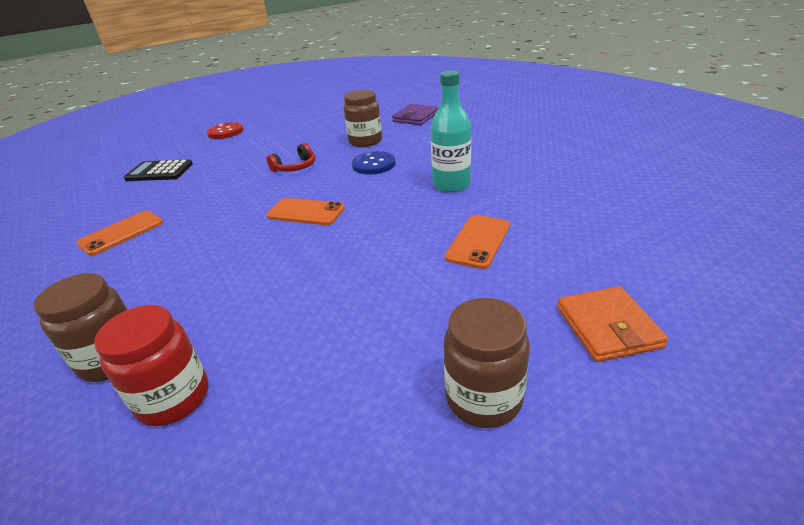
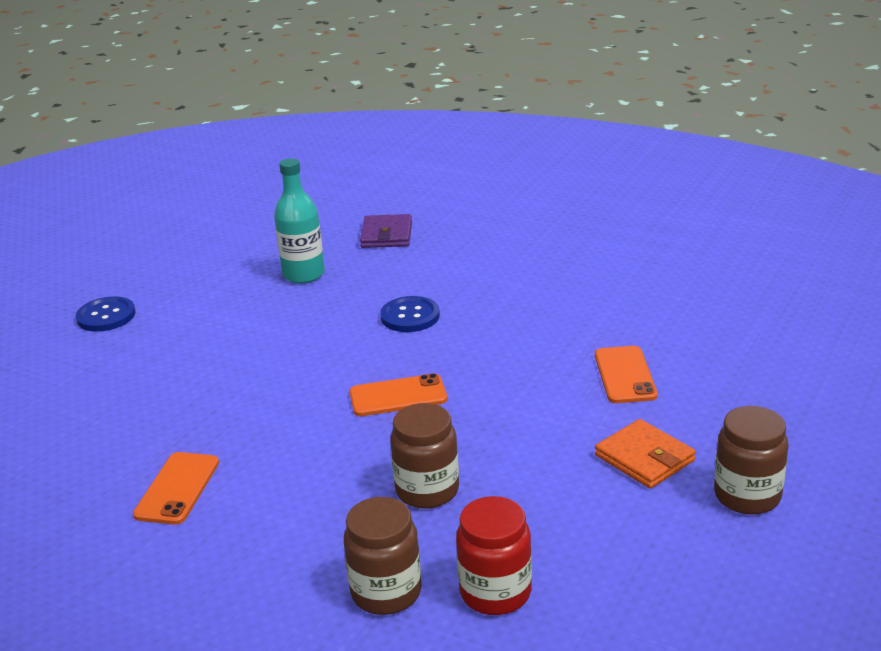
camera: 30 degrees left, 5 degrees down
(159, 172) = (92, 400): black calculator -> none
(225, 132) = (106, 316): red button -> blue button
(295, 167) = (304, 344): red headphones -> none
(365, 141) = (358, 286): brown jar -> brown jar (427, 490)
(451, 185) = (535, 320): turquoise bottle -> turquoise bottle (304, 274)
(607, 327) = (793, 416): orange wallet -> orange wallet (644, 458)

